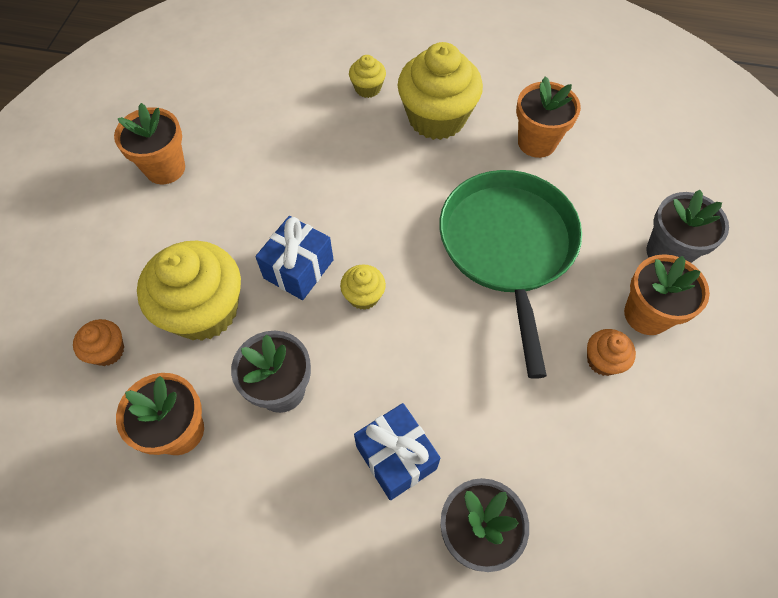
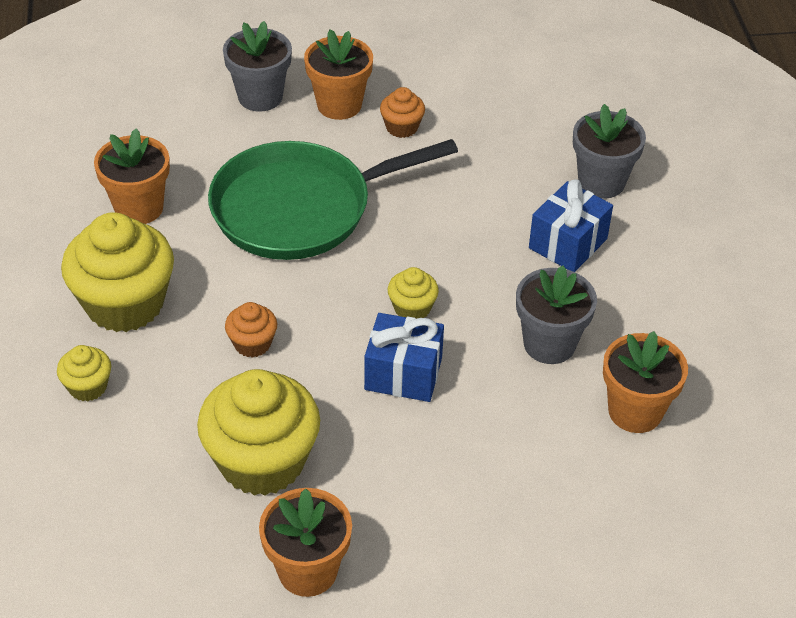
camera: 110 degrees left, 15 degrees down
(108, 351) = (588, 514): orange cupcake -> orange cupcake (252, 343)
(204, 310) = (495, 442): yellow cupcake -> yellow cupcake (262, 461)

